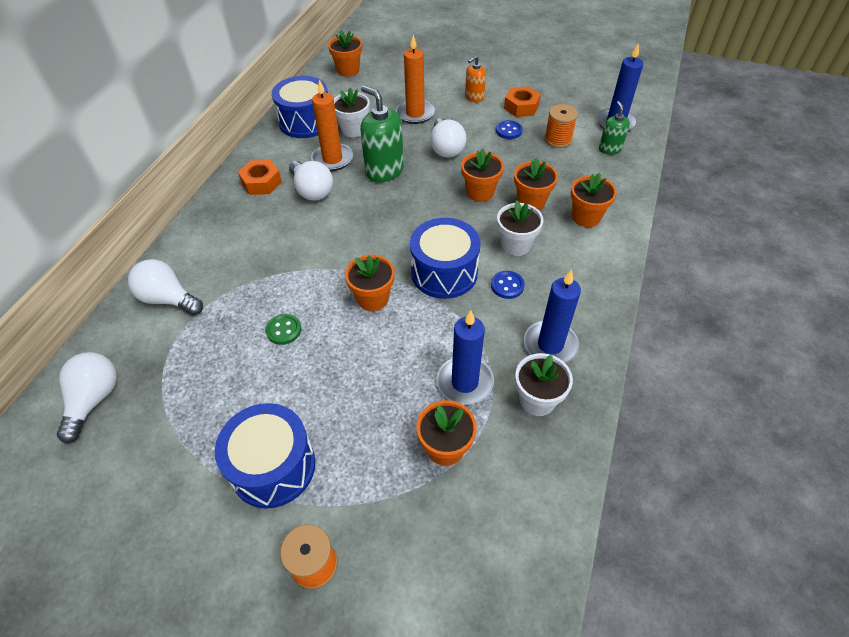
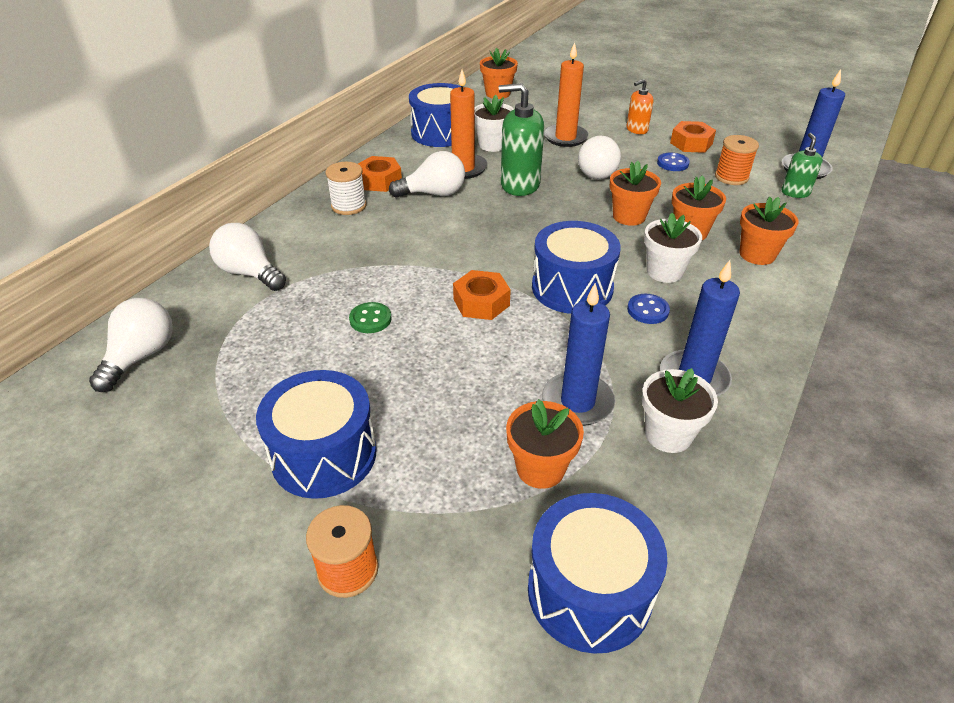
camera: 10 degrees right, 10 degrees down
(240, 214) = (349, 206): none -> white spool
(312, 191) = (434, 194): white light bulb -> white light bulb turned 75 degrees counterclockwise
(373, 298) = (481, 302): orange flower pot -> orange nut
(384, 171) = (520, 185): green soap dispenser -> green soap dispenser turned 45 degrees counterclockwise
(497, 546) = (589, 591): none -> blue drum

